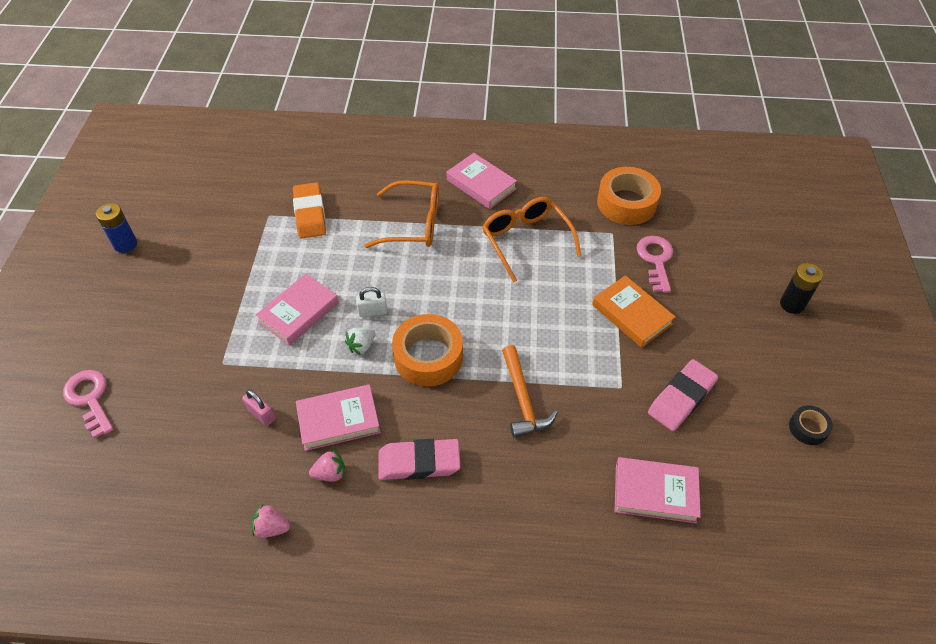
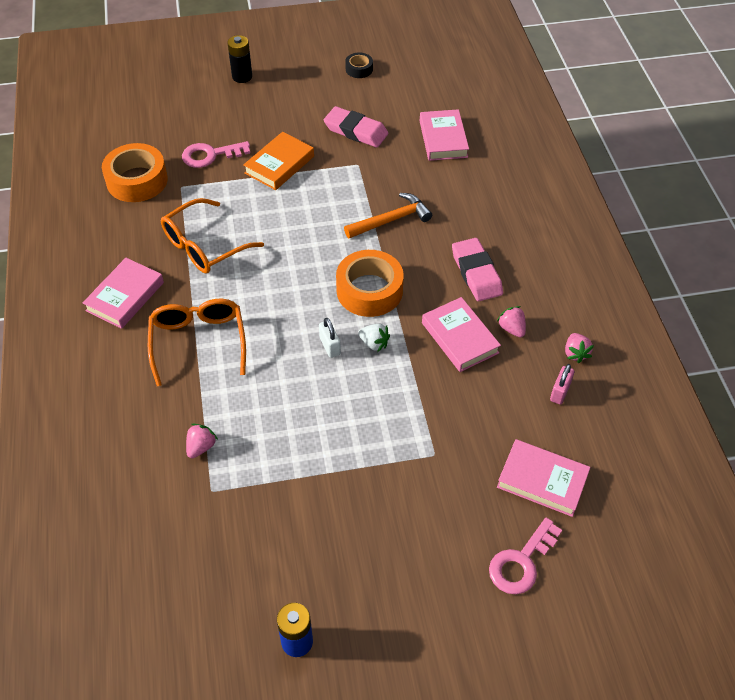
camera: 105 degrees left, 0 degrees up
(261, 414) = (477, 398): pink padlock -> pink padlock (560, 392)
(299, 312) = (349, 409): pink book -> pink book (542, 481)
(310, 214) = (201, 447): orange eraser -> pink strawberry

